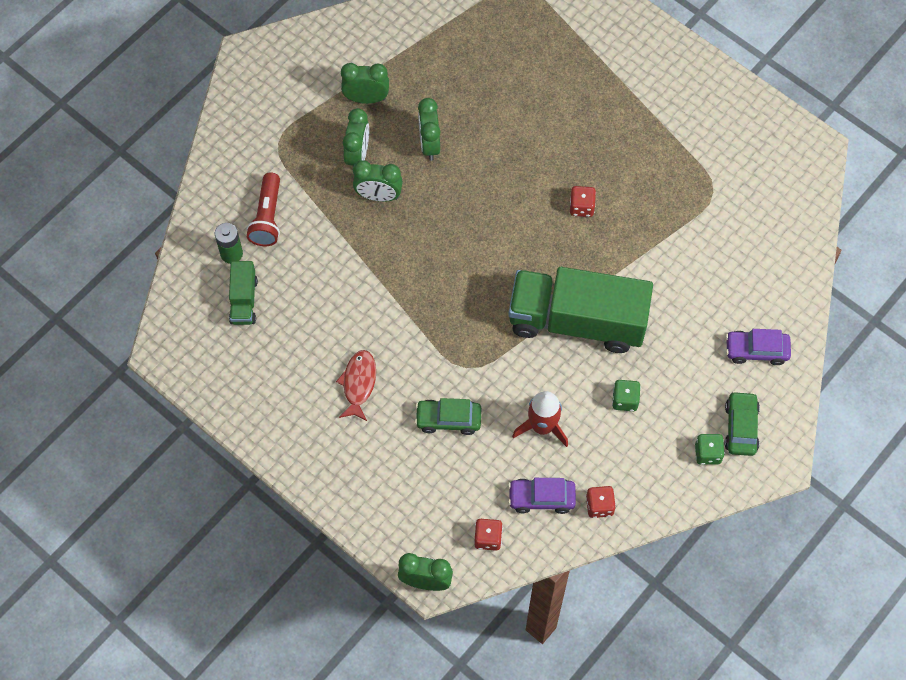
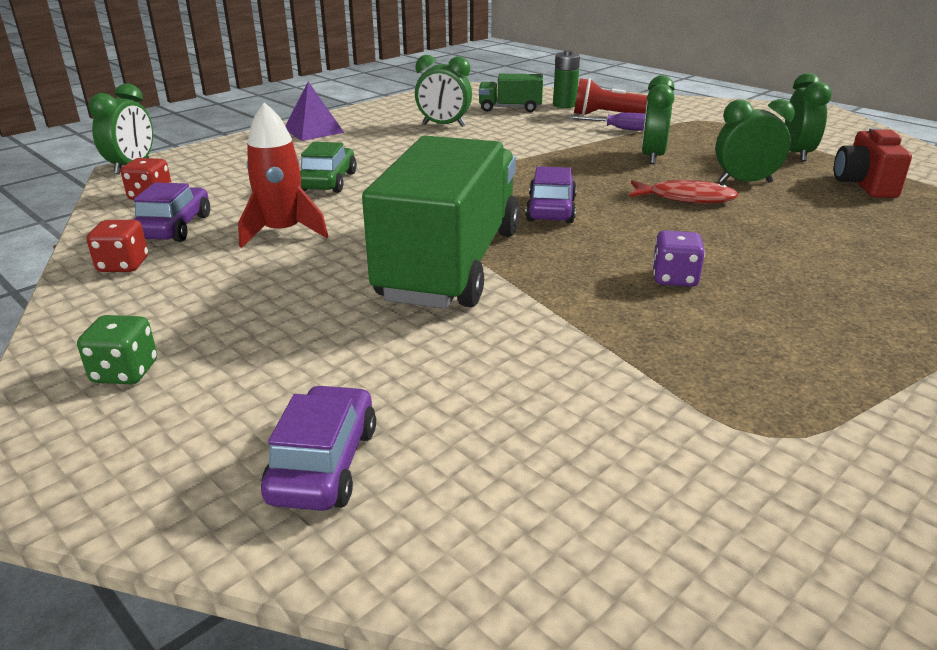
camera: 95 degrees right, 35 degrees down
(306, 213) = (619, 129): none -> purple screwdriver
(320, 462) = (313, 131): none -> purple pyramid
(357, 155) = (709, 149): green clock -> green clock (444, 125)
(358, 383) = (398, 145): red fish -> red fish (686, 198)
(429, 75) = (864, 185): none -> red camera
(490, 267) = (551, 210): none -> purple car
(581, 207) = (674, 278): red dice -> purple dice
(625, 400) = (289, 295): green dice -> none
(741, 427) = (148, 421): green car -> none

